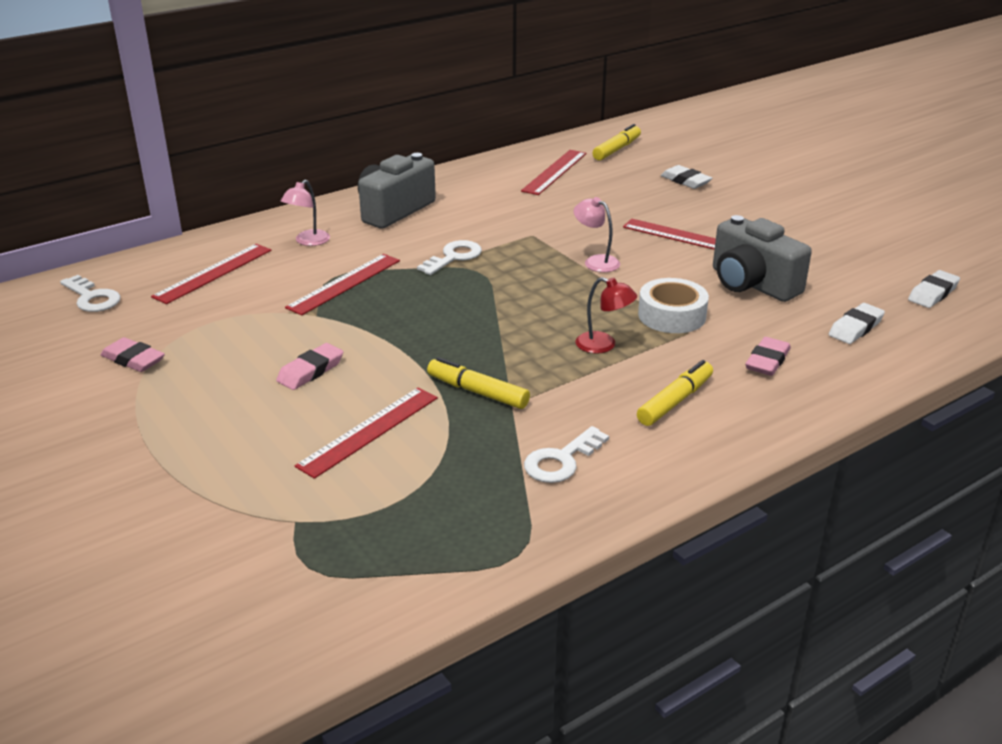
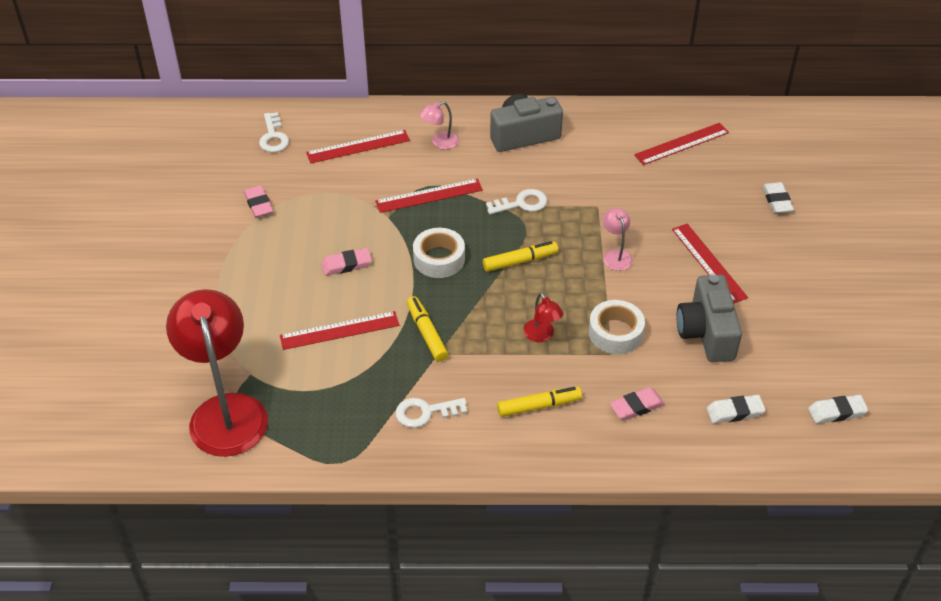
camera: 35 degrees right, 15 degrees up
(300, 575) = (225, 411): none -> red lamp
(416, 327) = (439, 259): none -> white tape
(617, 149) = (759, 138): yellow marker -> yellow marker (520, 261)

